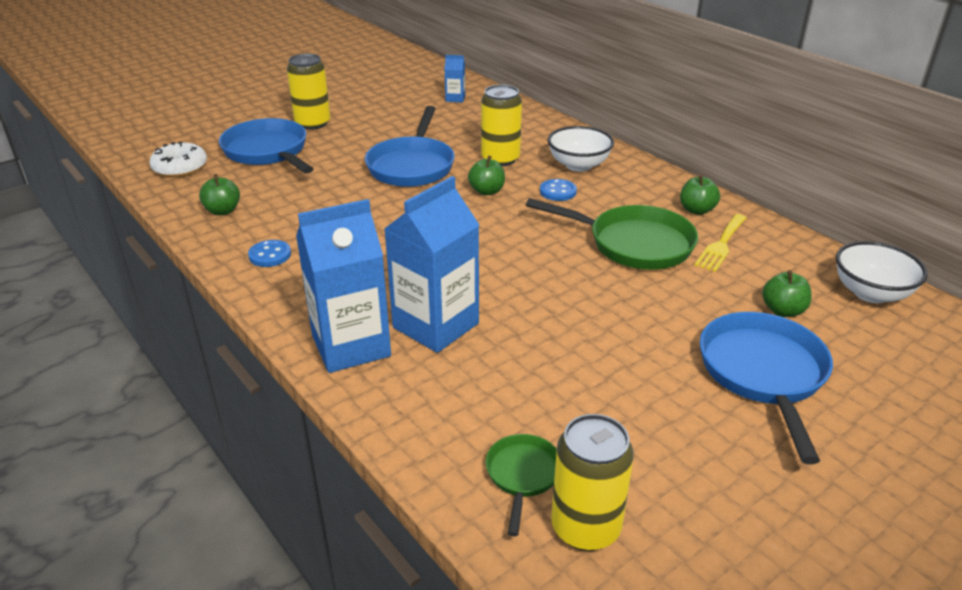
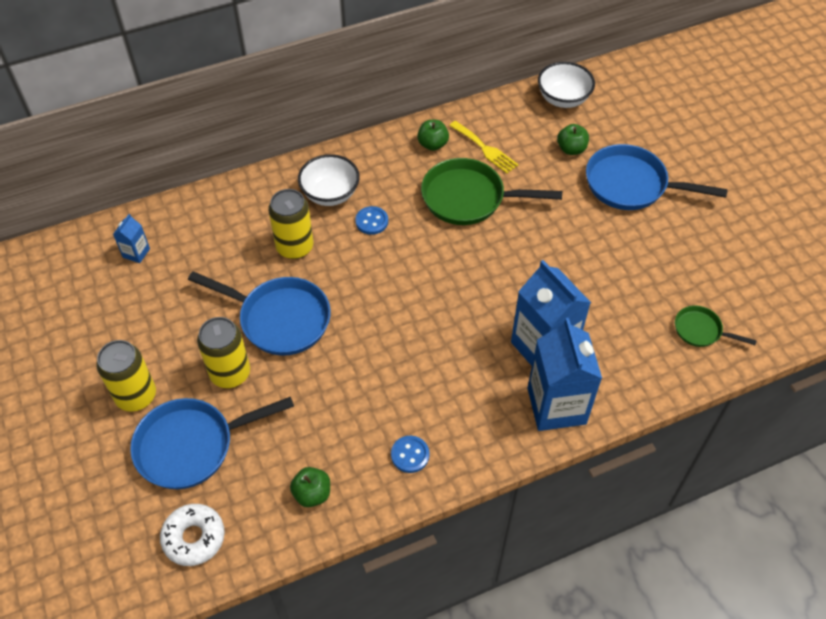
camera: 75 degrees left, 20 degrees up
(487, 191) = (352, 271): green apple -> none
(585, 527) = (742, 311): yellow can -> yellow can (230, 373)
(634, 244) = (469, 198): green pan -> green pan turned 120 degrees counterclockwise

